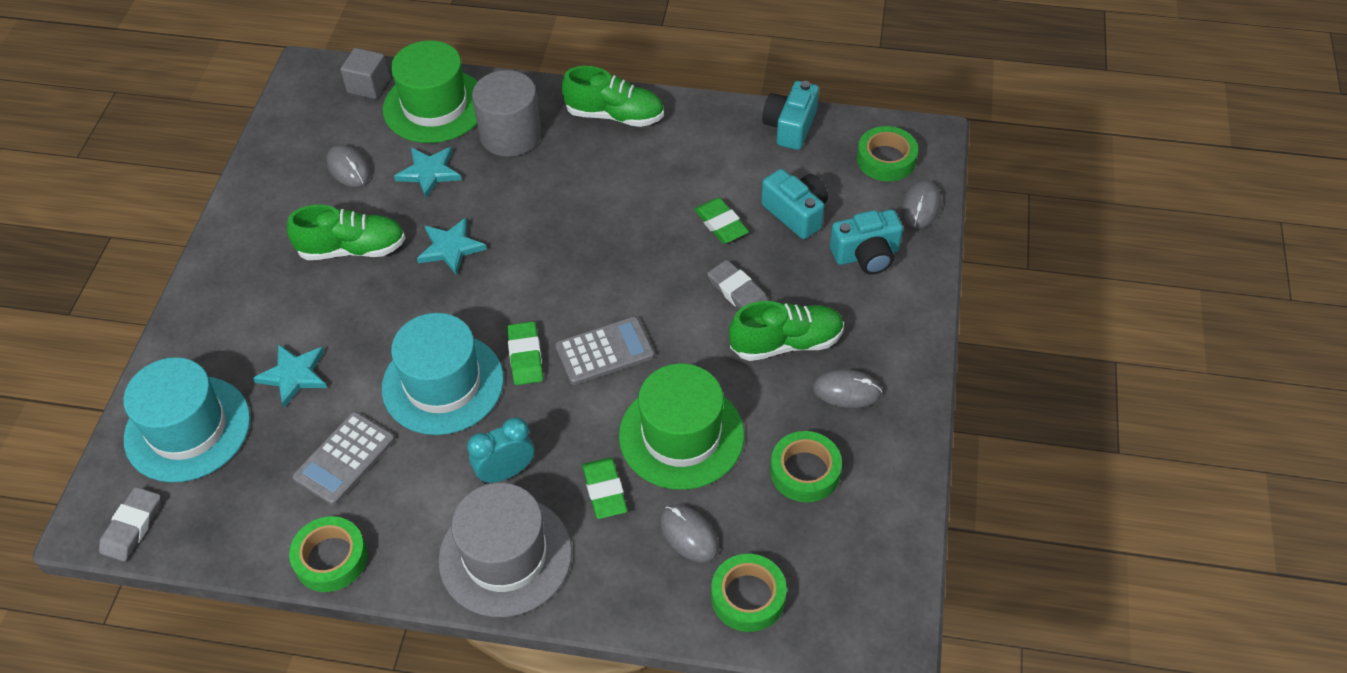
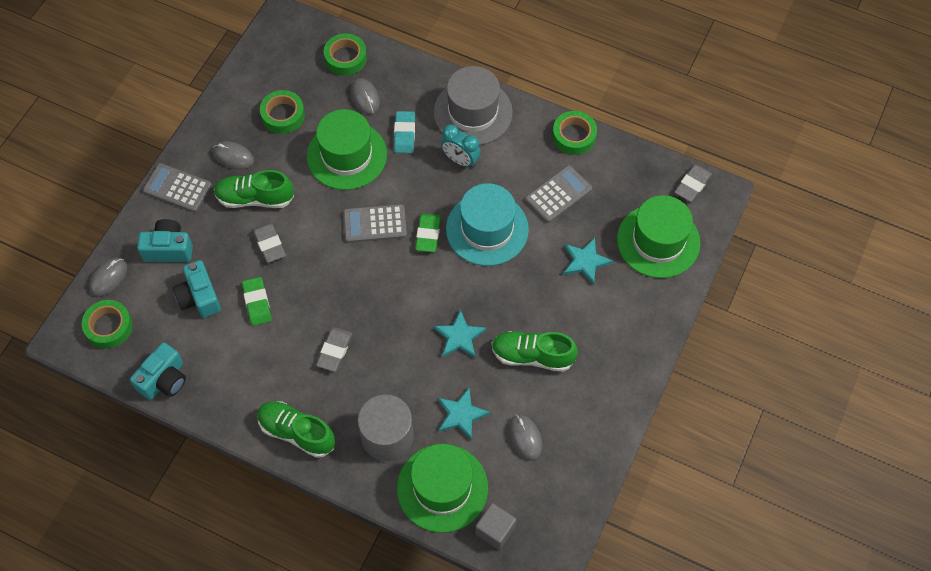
camera: 165 degrees left, 10 degrees up
(187, 429) = (658, 241): turquoise hat -> green hat
(506, 472) = (460, 160): turquoise clock -> turquoise clock turned 45 degrees clockwise
(602, 198) = (334, 350): none -> grey eraser
(604, 491) = (404, 134): green eraser -> turquoise eraser
(900, 329) = (177, 188): none -> grey calculator

